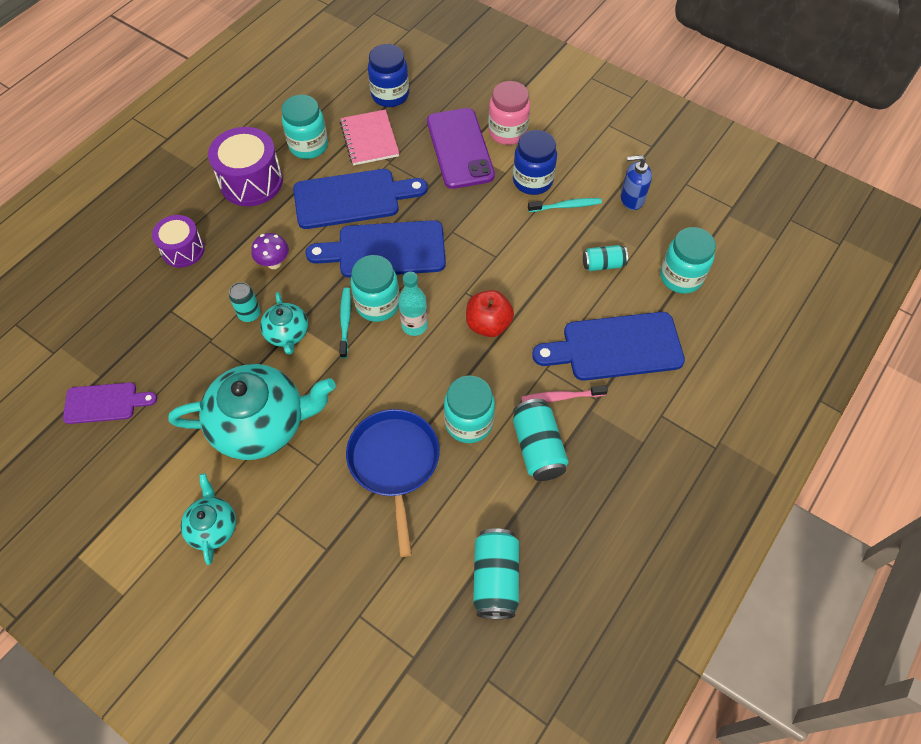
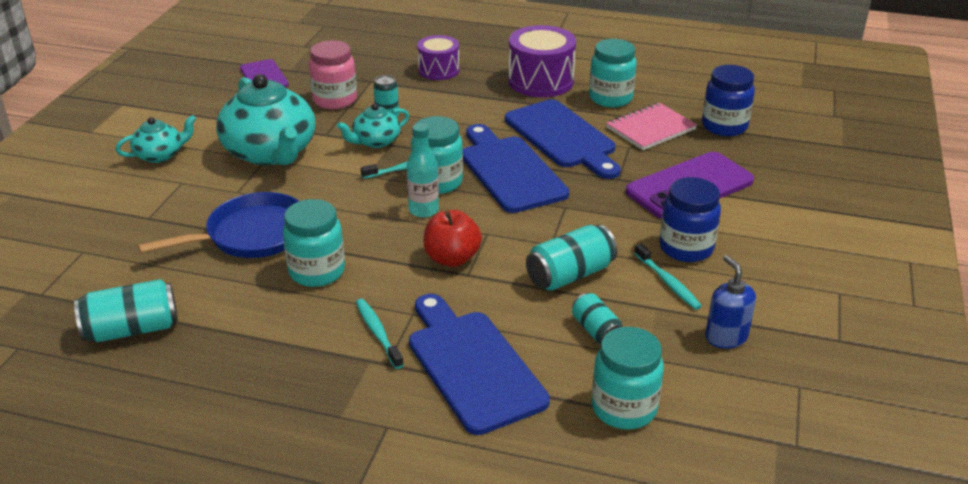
camera: 70 degrees right, 25 degrees down
(274, 263) = (452, 115): purple mushroom -> none
(507, 132) = (746, 214): pink jar -> pink jar (335, 100)
(538, 447) = (302, 328): turquoise can -> turquoise can (570, 275)
(561, 397) = (378, 333): pink toothbrush -> turquoise toothbrush

